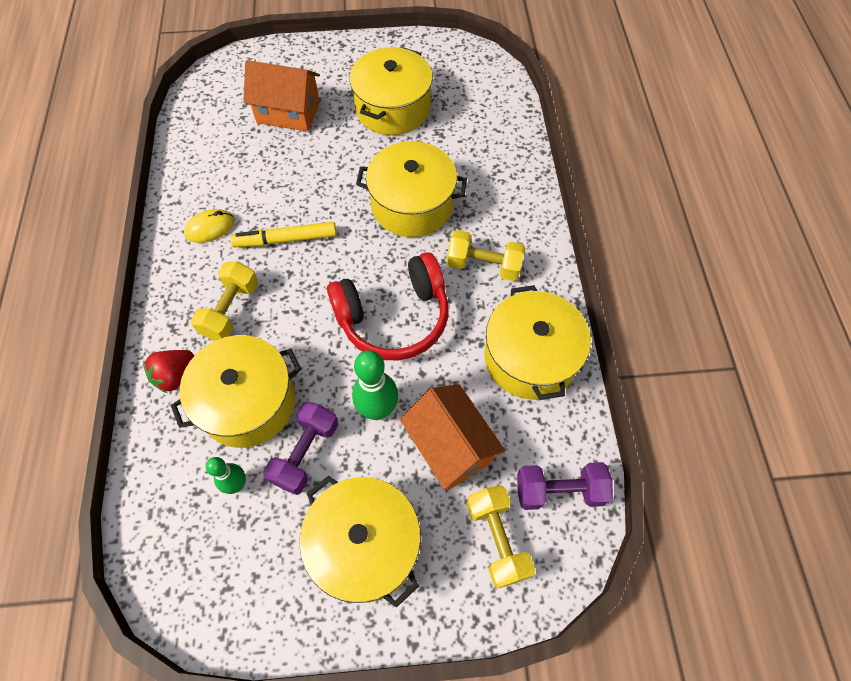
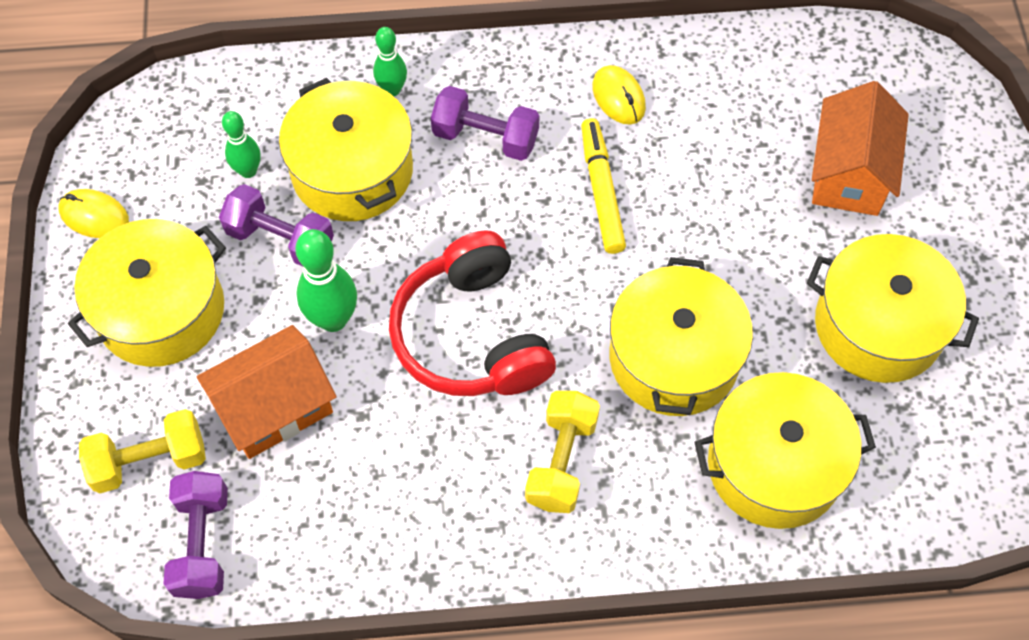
camera: 90 degrees right, 0 degrees up
(175, 375) = (392, 89): red strawberry -> green bowling pin
(231, 310) = (485, 137): yellow dumbbell -> purple dumbbell
(267, 619) = (94, 216): none -> yellow mouse
(530, 357) = (401, 519): yellow pot -> yellow pot (774, 465)

